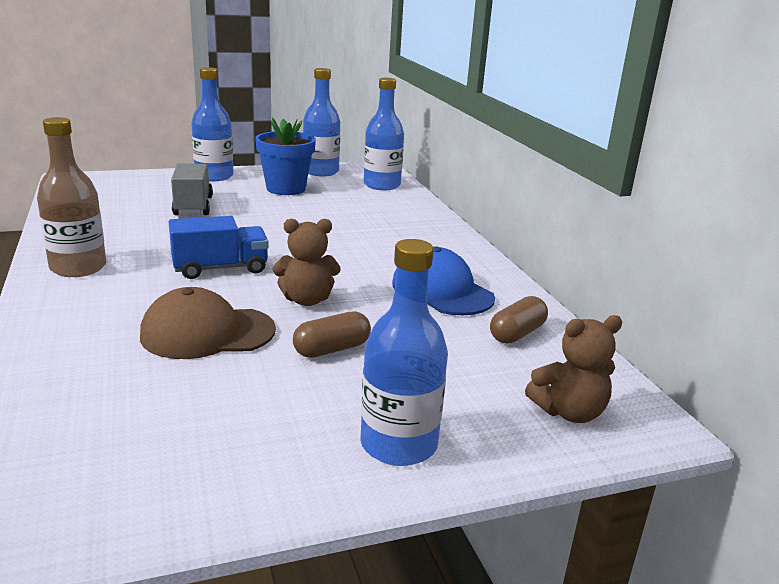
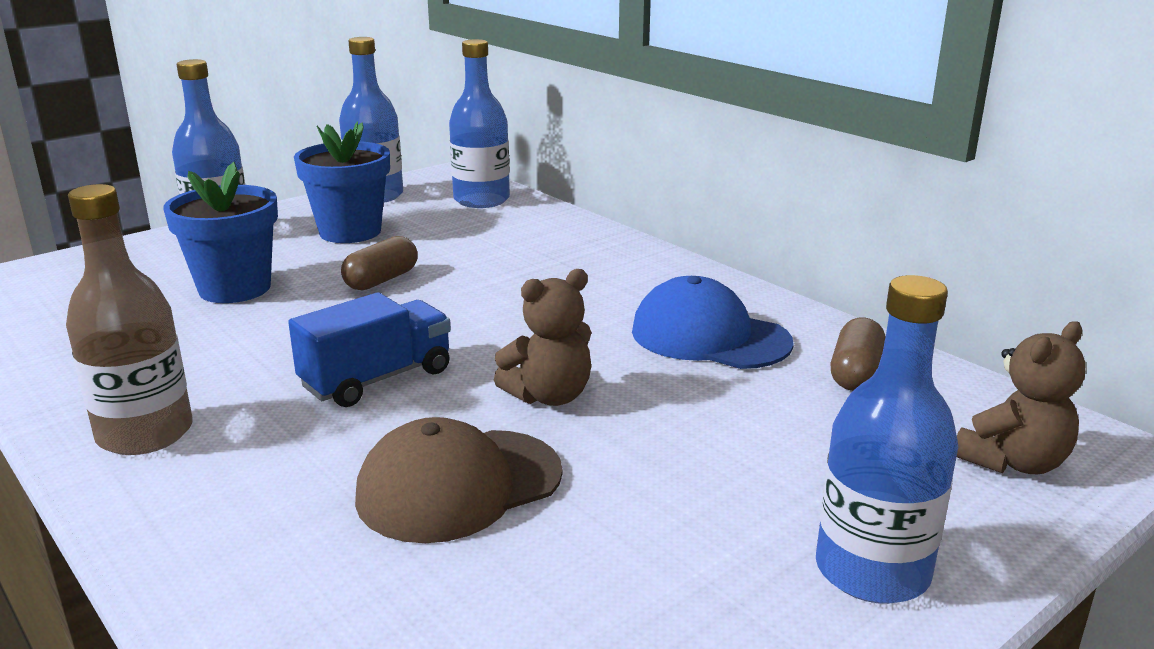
camera: 20 degrees left, 0 degrees up
(193, 206) = (235, 288): grey truck -> blue flower pot
(332, 349) = (655, 460): brown capsule -> brown capsule (381, 280)

